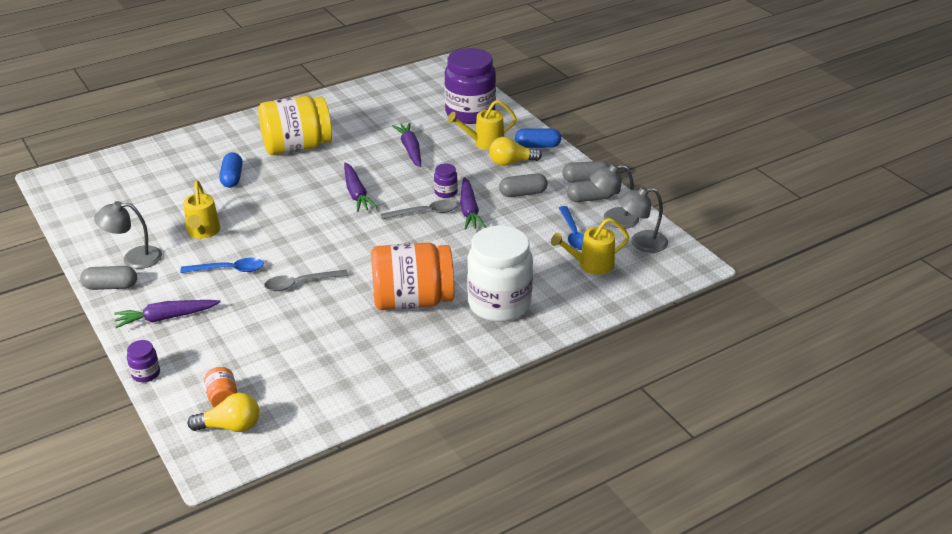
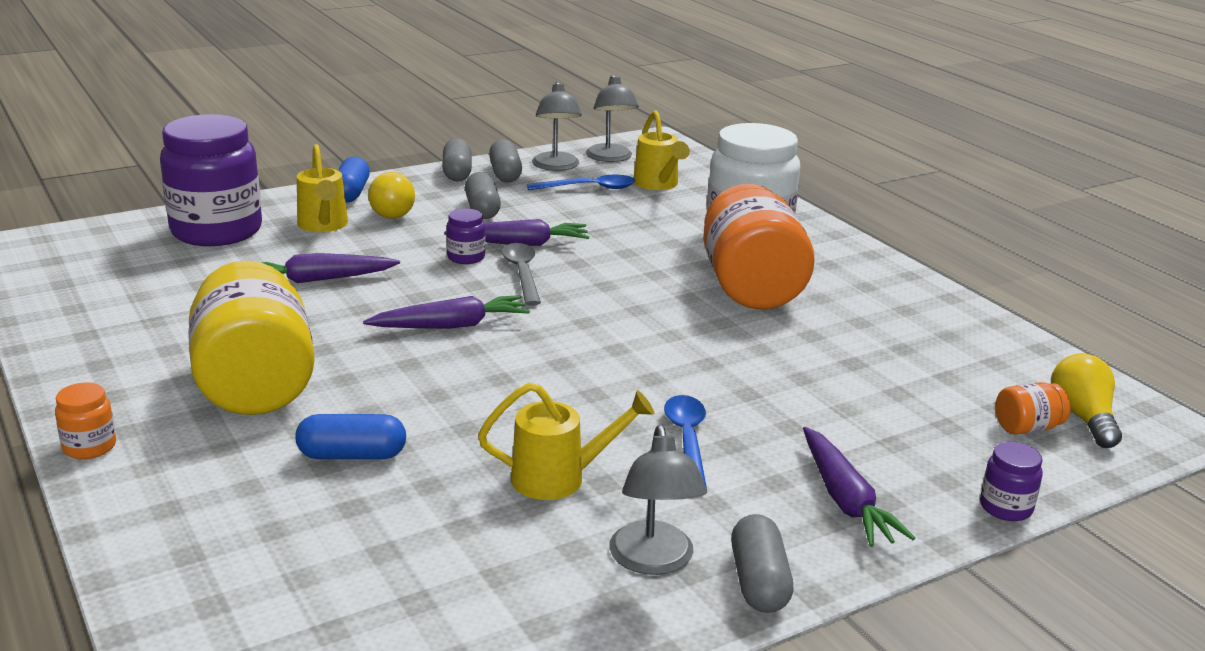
camera: 90 degrees left, 10 degrees down
(248, 119) = (89, 447): none -> orange jar
(300, 283) = (721, 371): grey spoon -> none

